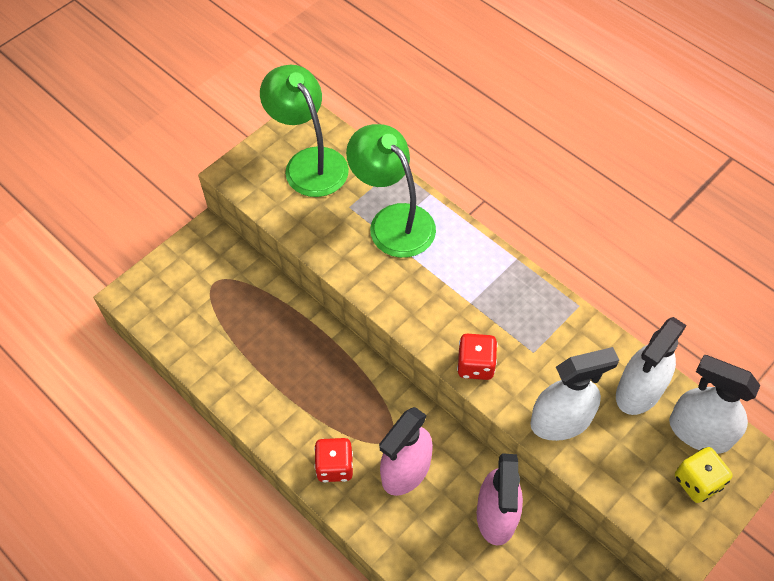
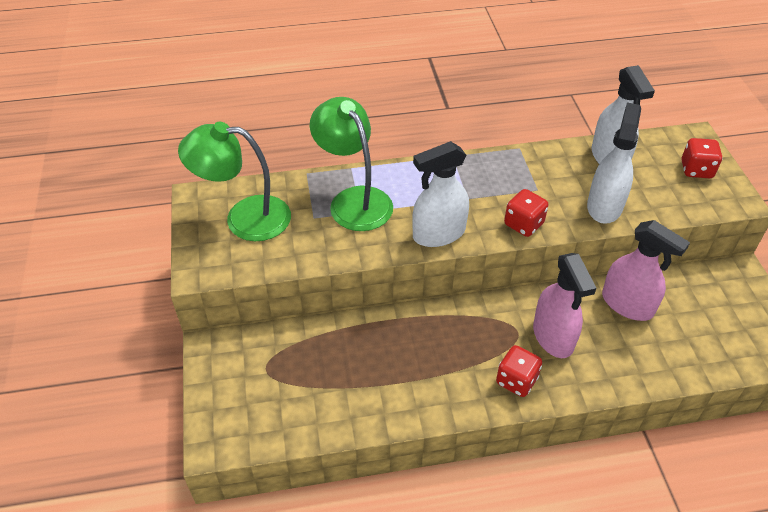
camera: 55 degrees left, 10 degrees down
(393, 221) = (354, 200): green lamp -> green lamp turned 60 degrees clockwise
(697, 482) = (696, 170): yellow dice -> red dice
(699, 432) = (660, 149): white spray bottle -> white spray bottle (438, 234)

